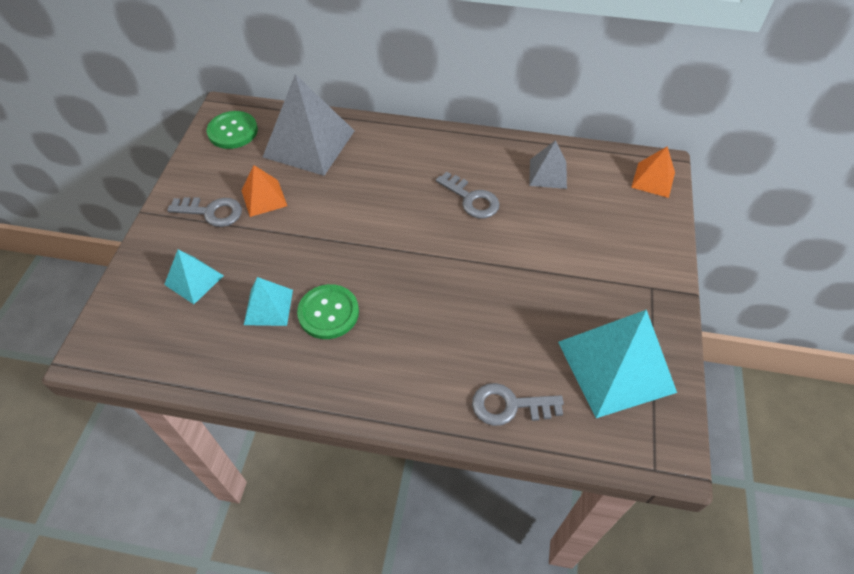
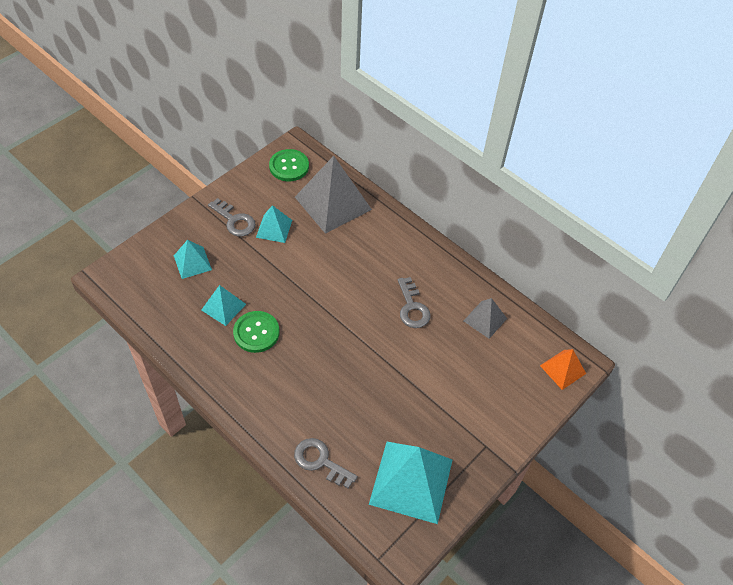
camera: 30 degrees right, 0 degrees up
(264, 198) = (274, 228): orange pyramid -> turquoise pyramid

